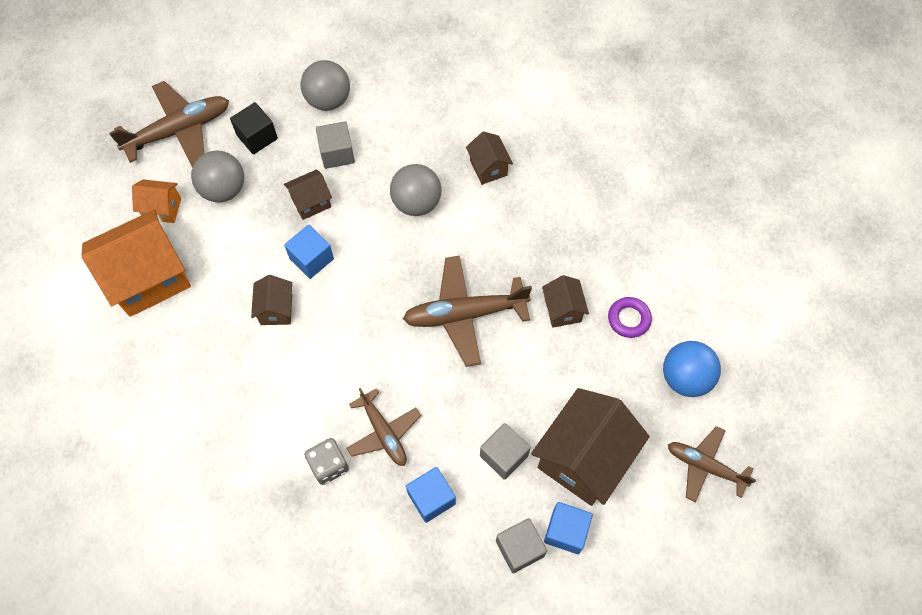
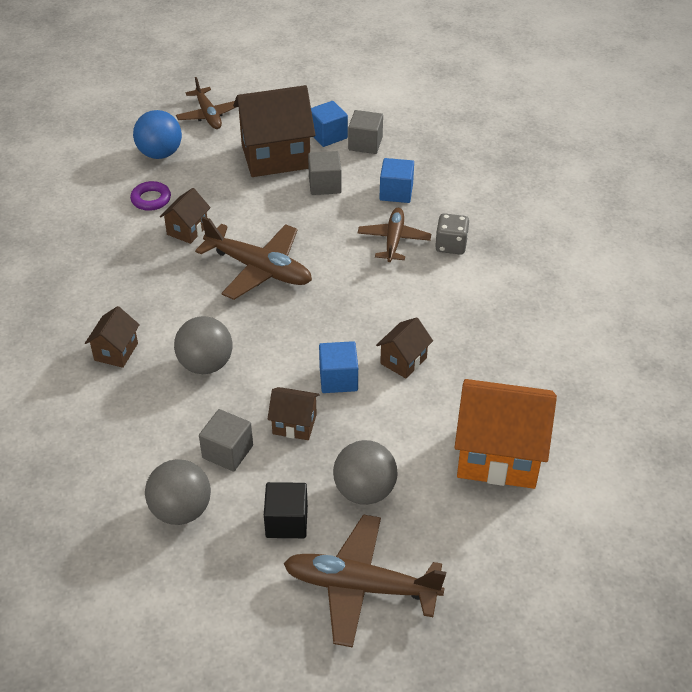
camera: 140 degrees left, 20 degrees down
(162, 209) = (440, 512): orange house -> none

